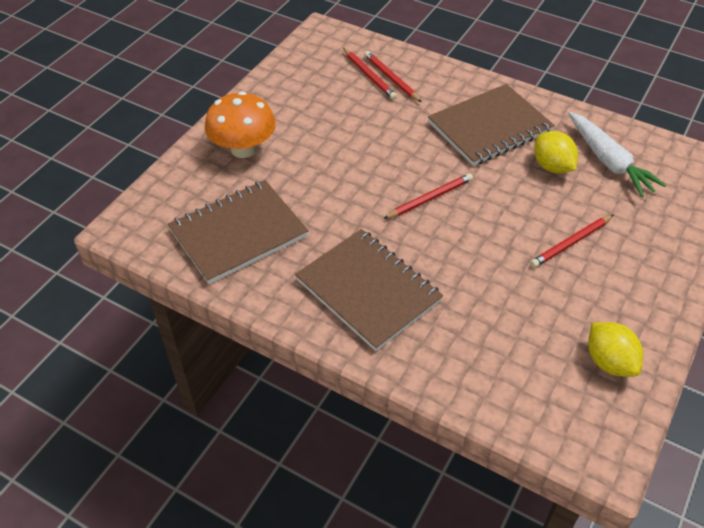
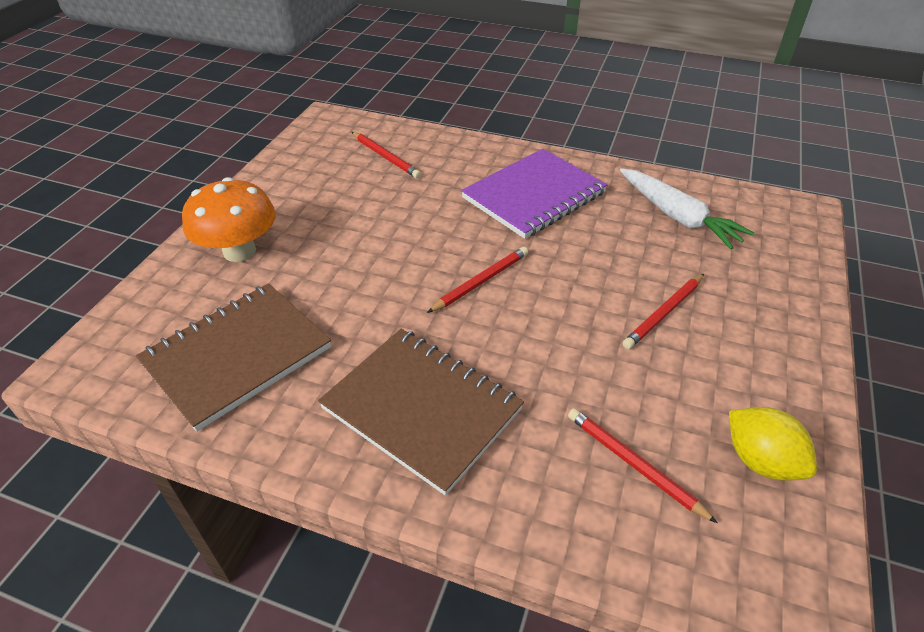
camera: 10 degrees left, 5 degrees down
(391, 78) = (411, 157): red pencil -> red pencil (634, 464)
(489, 127) = (534, 195): brown notebook -> purple notebook
(552, 166) = (616, 229): yellow lemon -> none

